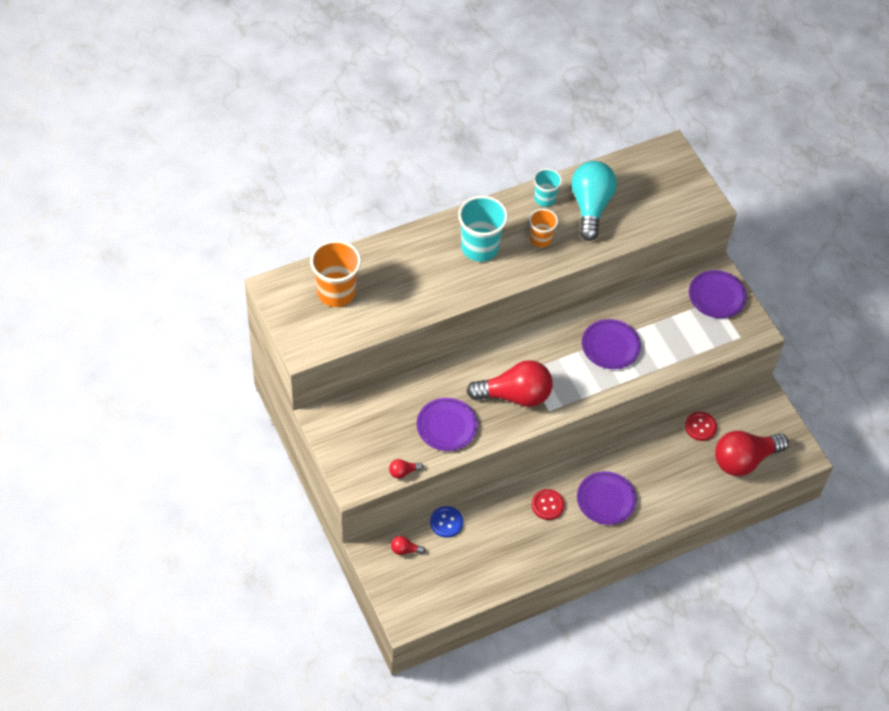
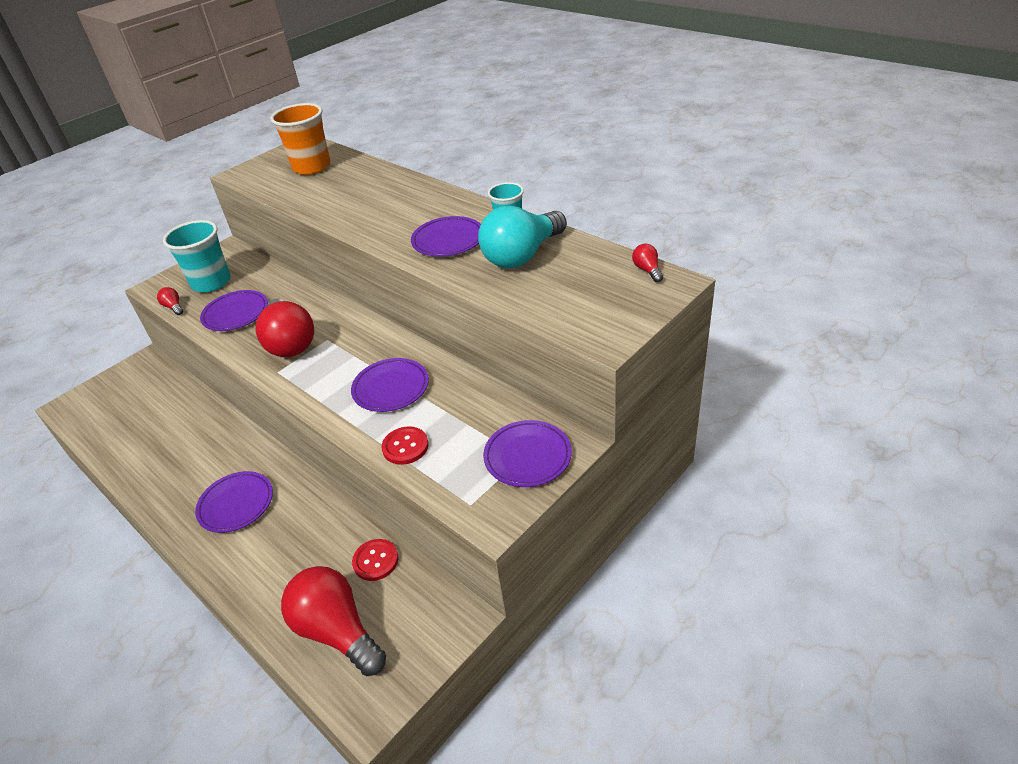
camera: 75 degrees right, 15 degrees down
(405, 550) = (147, 379): red light bulb -> red light bulb (647, 270)
(446, 522) = (183, 394): blue button -> none
(479, 247) = (411, 212): turquoise cup -> turquoise cup (211, 282)
(540, 239) = (448, 240): orange cup -> purple plate
(547, 505) = (218, 458): red button -> red button (405, 447)
(590, 207) = (522, 255): turquoise light bulb -> turquoise light bulb turned 150 degrees clockwise

